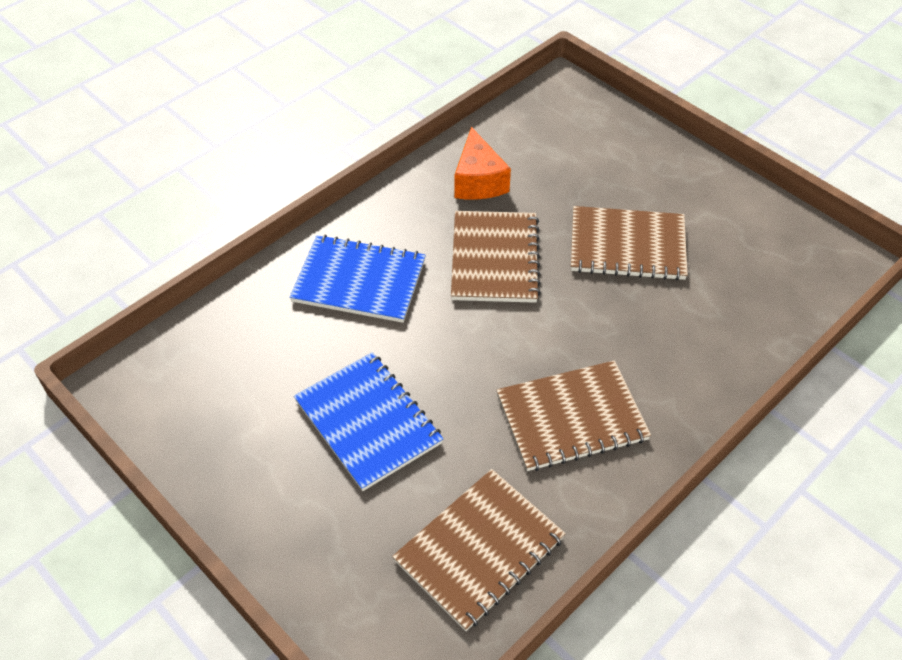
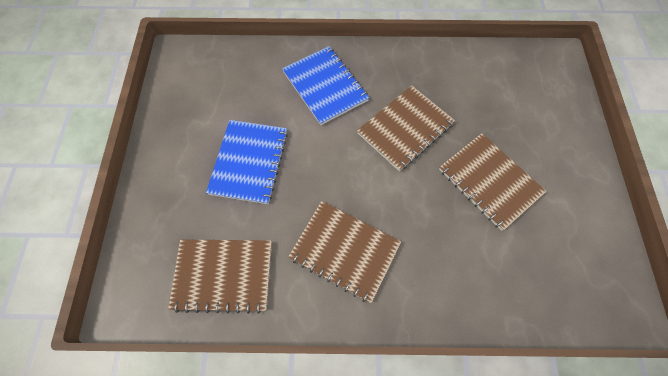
camera: 45 degrees right, 15 degrees up
(478, 181) = (445, 78): orange cheese -> none

